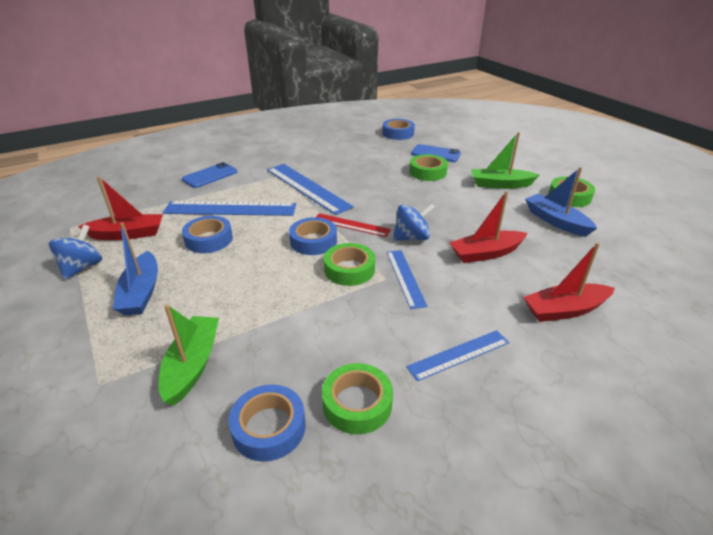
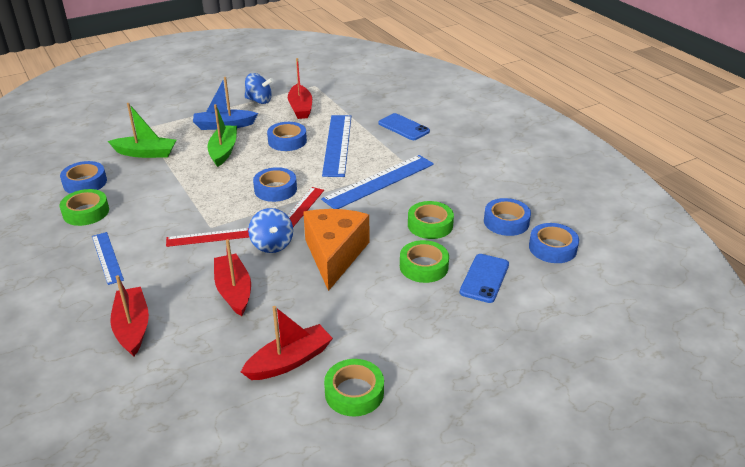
camera: 90 degrees right, 0 degrees up
(349, 269) = (228, 208): green tape -> green tape (430, 225)
(369, 144) = (506, 222): none -> blue tape
(405, 277) = (208, 237): blue ruler -> red ruler
(421, 206) = (334, 255): none -> orange cheese
(500, 184) = (390, 328): green boat -> green boat (223, 151)
(556, 221) = (289, 361): blue boat -> red boat

